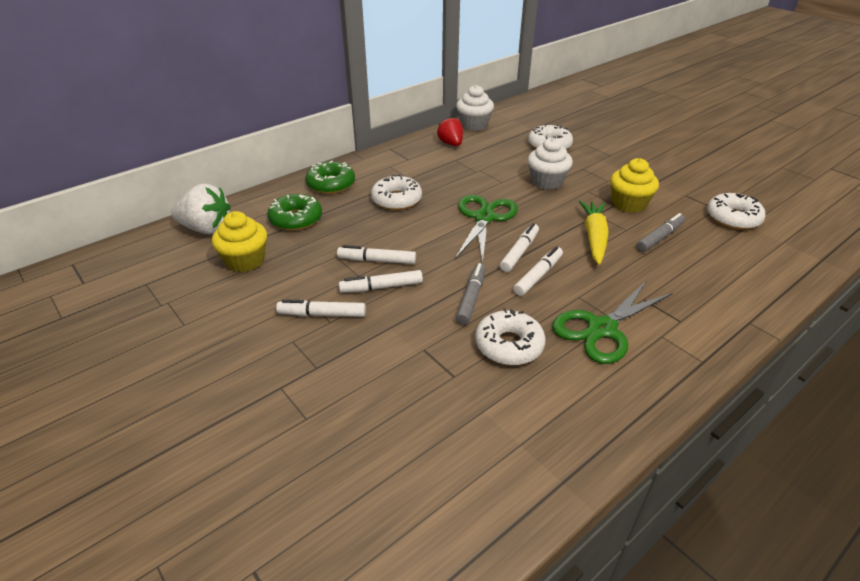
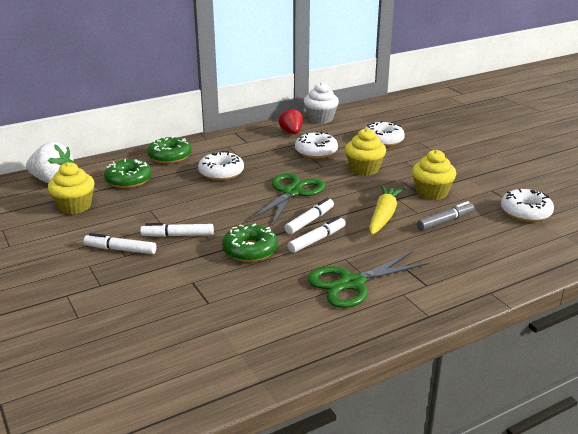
camera: 10 degrees right, 10 degrees down
(377, 260) = (183, 216): white marker -> none
(471, 298) = (250, 250): grey marker -> green donut
(509, 345) = (265, 286): white donut -> white donut (316, 151)
(546, 182) = (364, 169): white cupcake -> yellow cupcake

